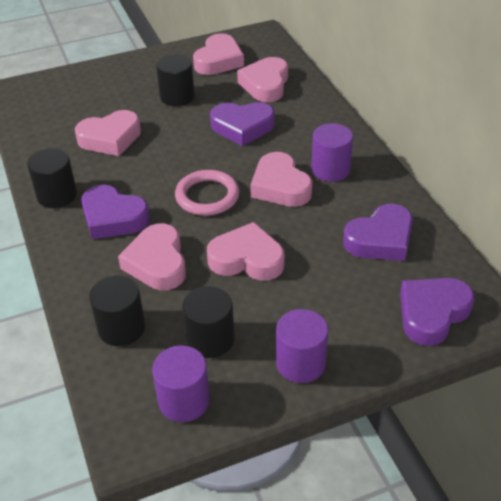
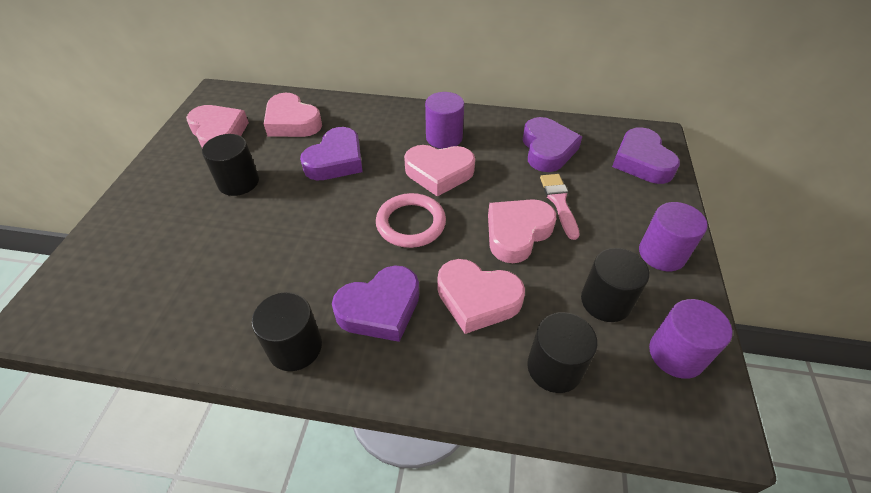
camera: 60 degrees left, 5 degrees up
(110, 138) = (246, 259): pink heart -> none
(310, 272) = (559, 202): none -> pink brush

